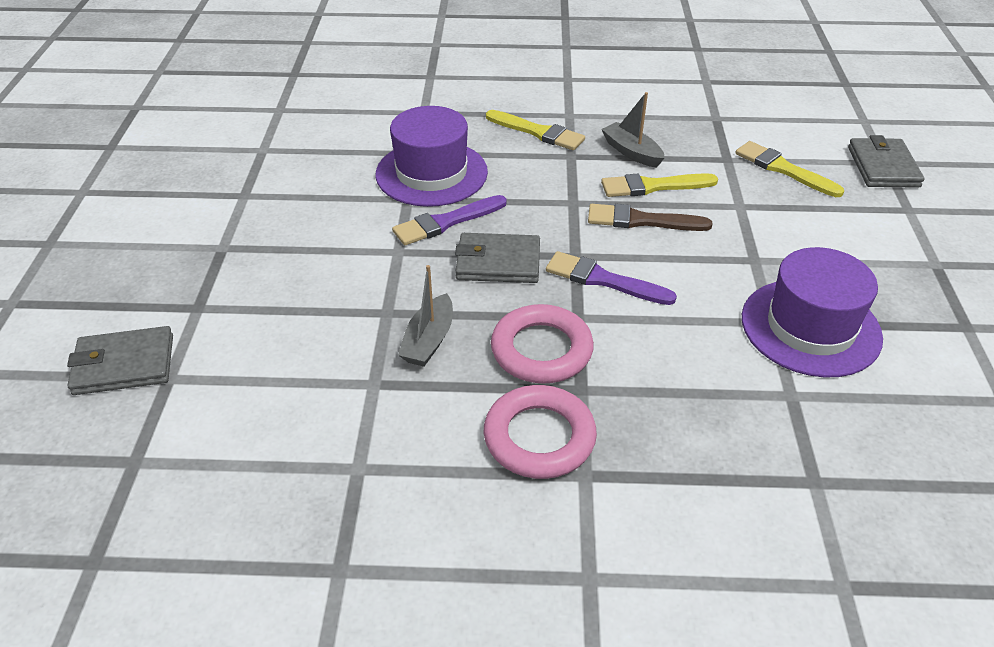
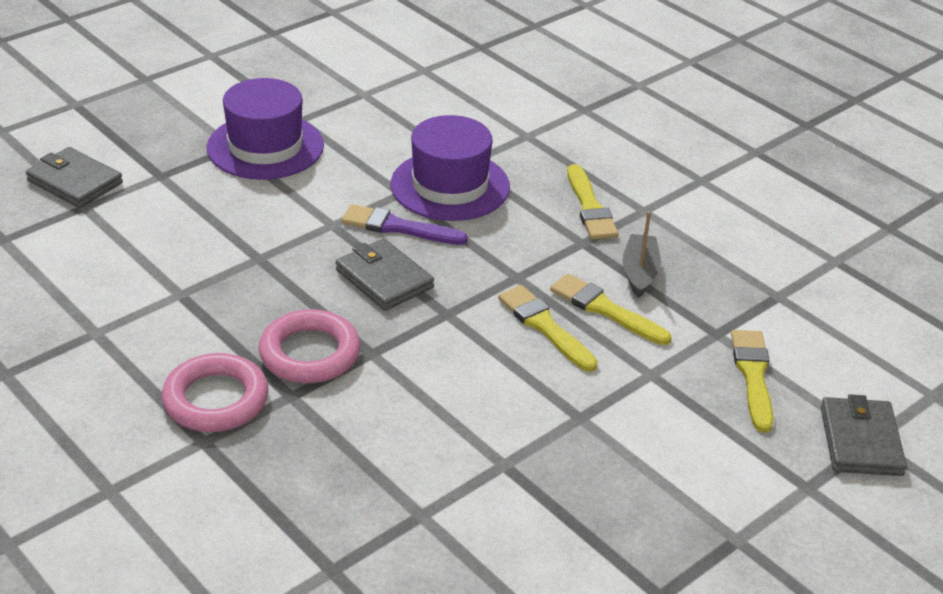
camera: 45 degrees right, 5 degrees down
(429, 340) = (253, 294): grey boat -> none
(603, 280) = (435, 344): purple brush -> none
(641, 221) = (544, 326): brown brush -> yellow brush
(810, 327) = (526, 491): purple hat -> purple hat (265, 147)
(883, 167) = (860, 441): grey wallet -> grey wallet turned 45 degrees counterclockwise

